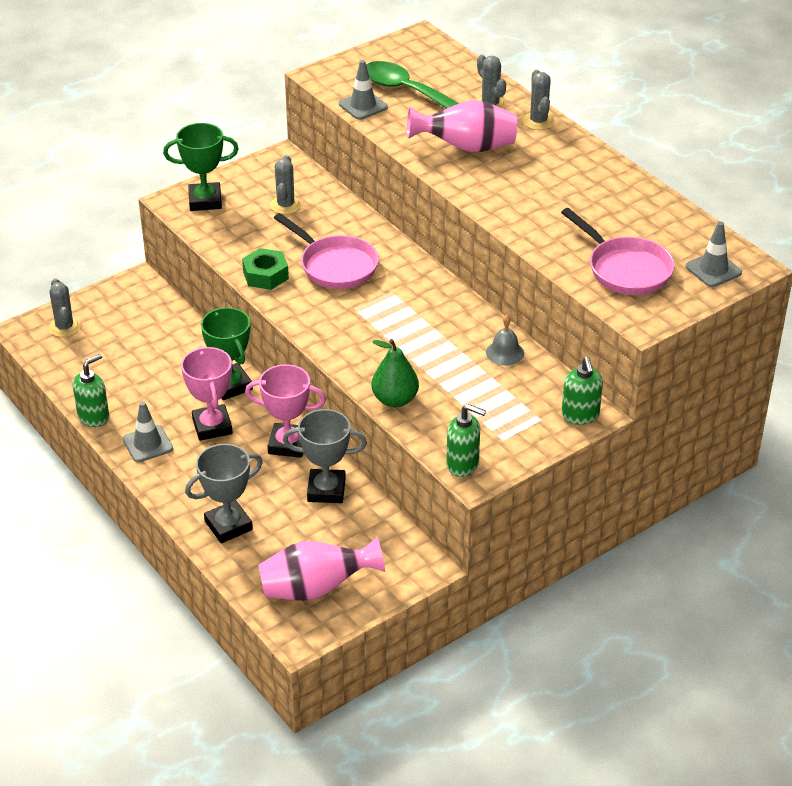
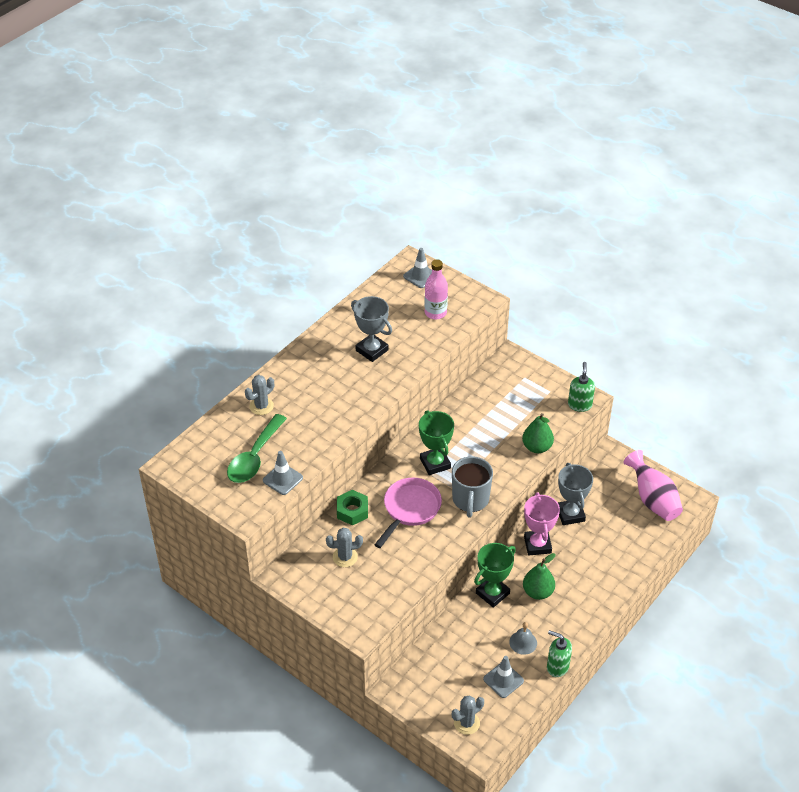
camera: 105 degrees left, 5 degrees up
(147, 444) = (570, 624): grey traffic cone -> grey traffic cone (503, 680)
(205, 201) = (354, 611): green trophy -> green trophy (435, 463)
(212, 426) = (538, 592): pink trophy -> green pear
(228, 525) = (623, 556): grey trophy -> grey trophy (372, 350)
(265, 275) = (435, 547): green nut -> green nut (352, 511)
(326, 318) = (470, 500): none -> grey mug
(466, 147) = (323, 409): pink vase -> none
(505, 352) = (469, 403): grey bell -> grey bell (523, 642)
(538, 121) = (277, 377): grey cactus -> none
(580, 416) = (514, 361): green soap dispenser -> none
(625, 269) = (435, 313): pink pan -> pink bottle

